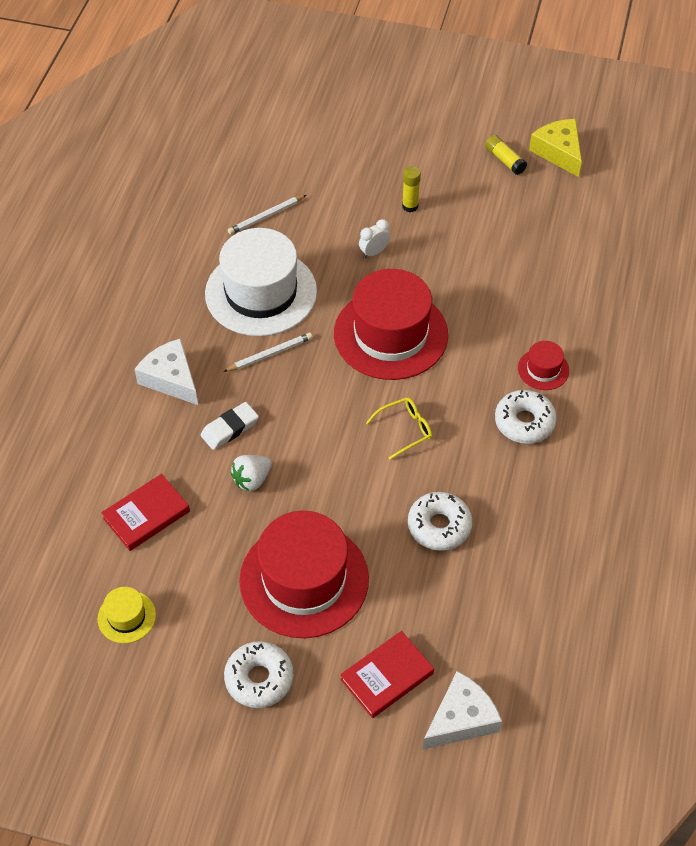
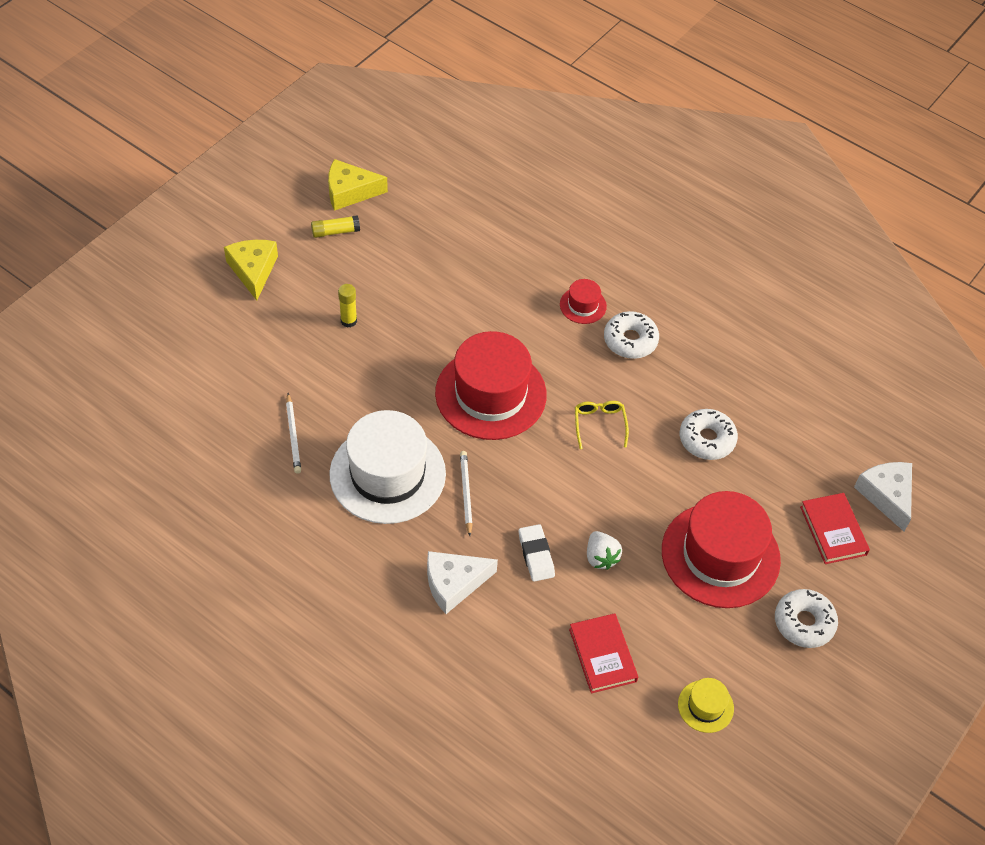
camera: 70 degrees left, 0 degrees up
(374, 252) = (388, 369): white clock -> none
(423, 125) = (253, 270): none -> yellow cheese

